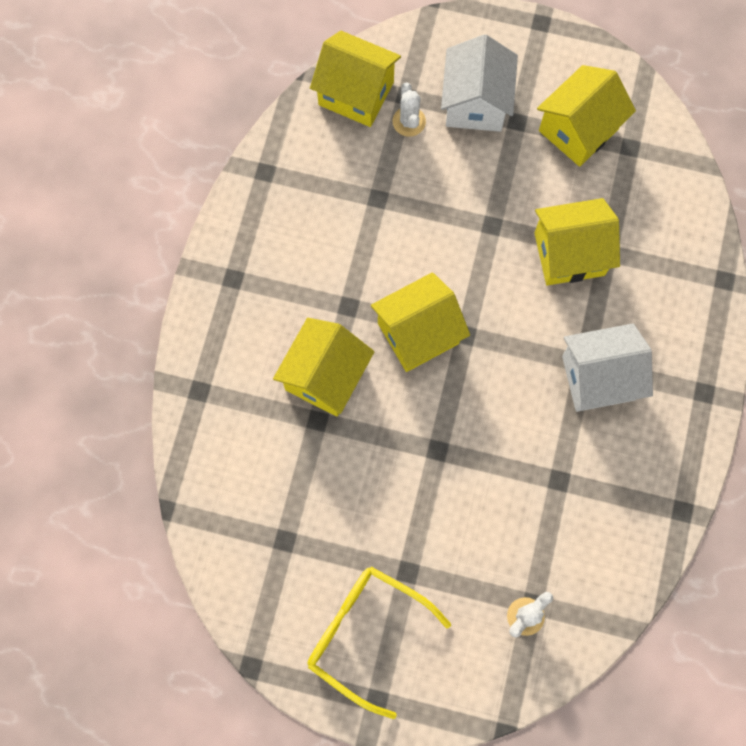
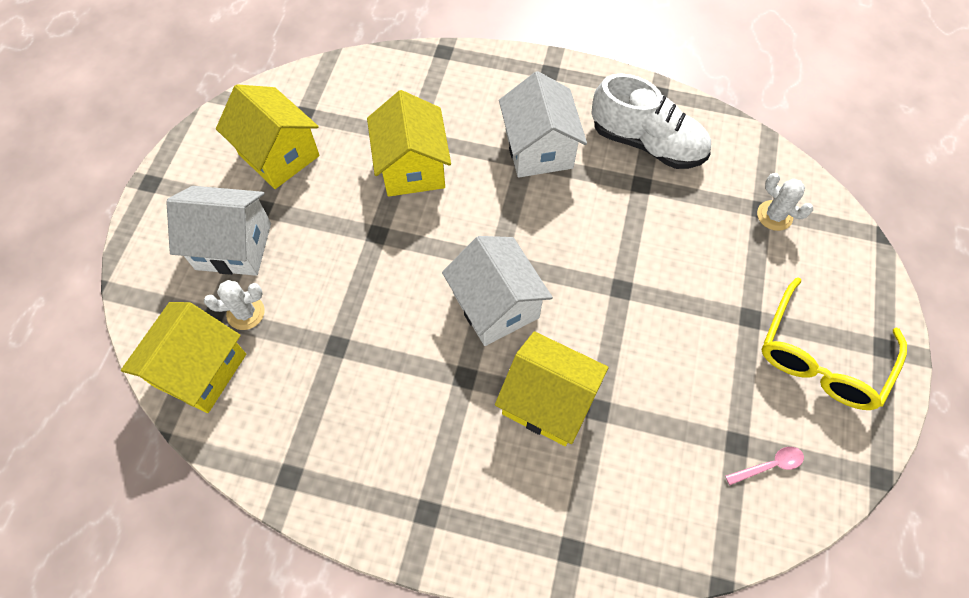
camera: 90 degrees left, 10 degrees down
(264, 566) = (769, 465): none -> pink spoon
(418, 333) = (496, 305): yellow house -> white house
(612, 491) = (647, 143): none -> white shoe

